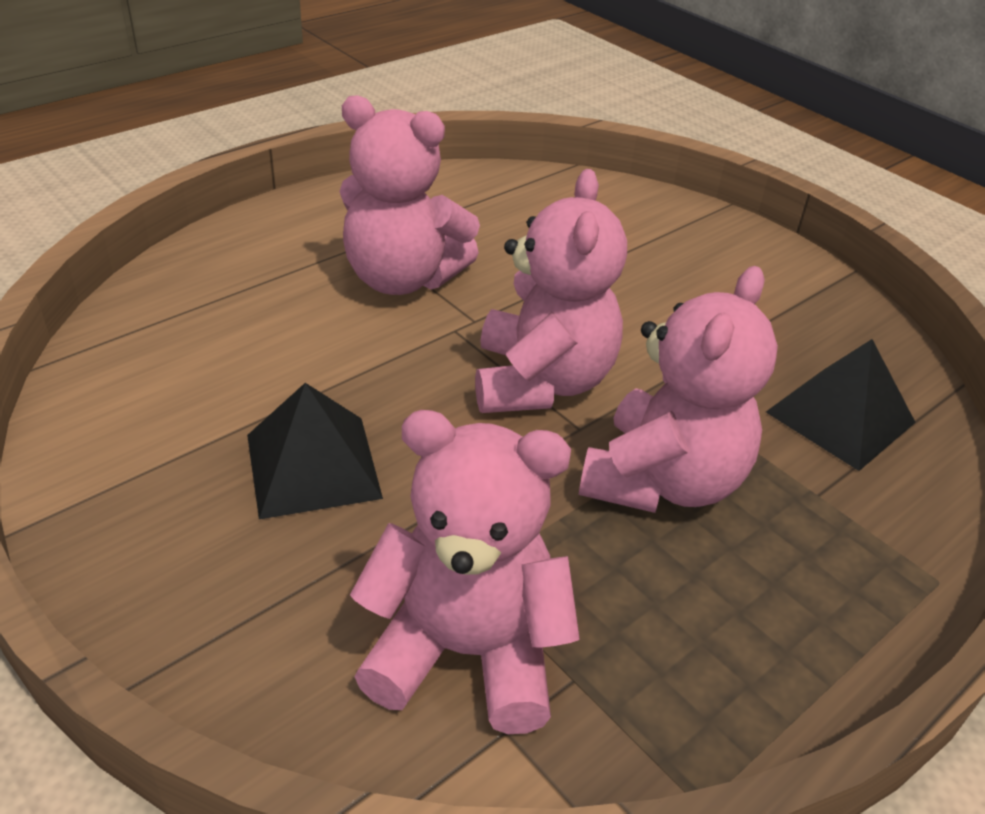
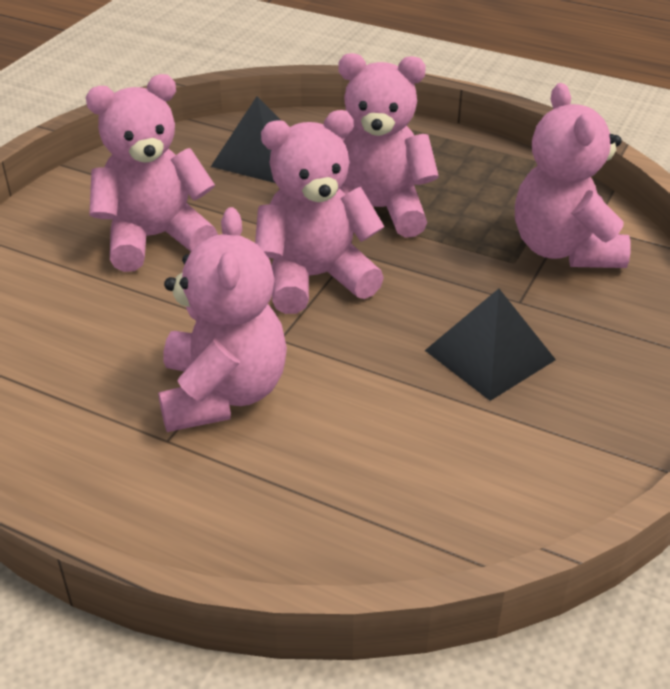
camera: 110 degrees left, 0 degrees up
(676, 296) = (155, 238): none -> pink teddy bear

